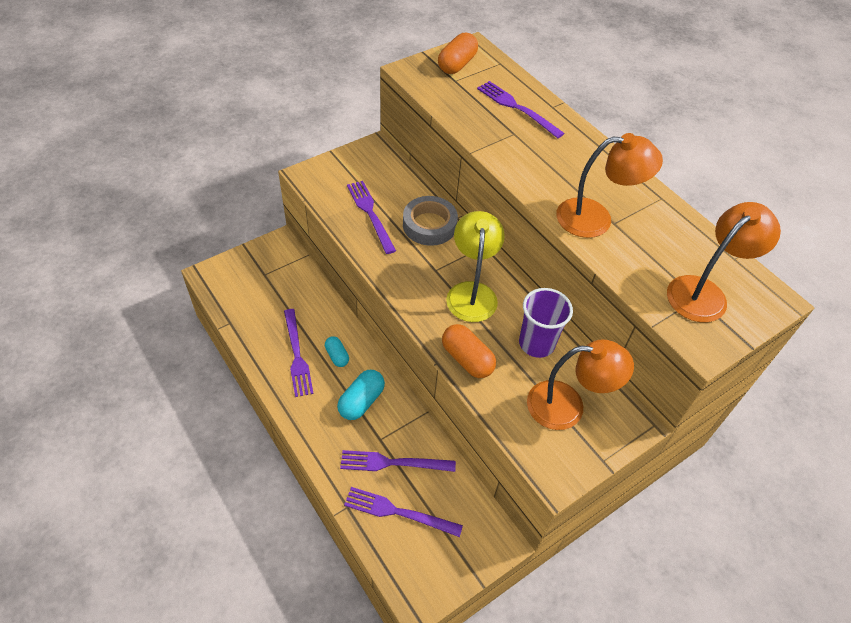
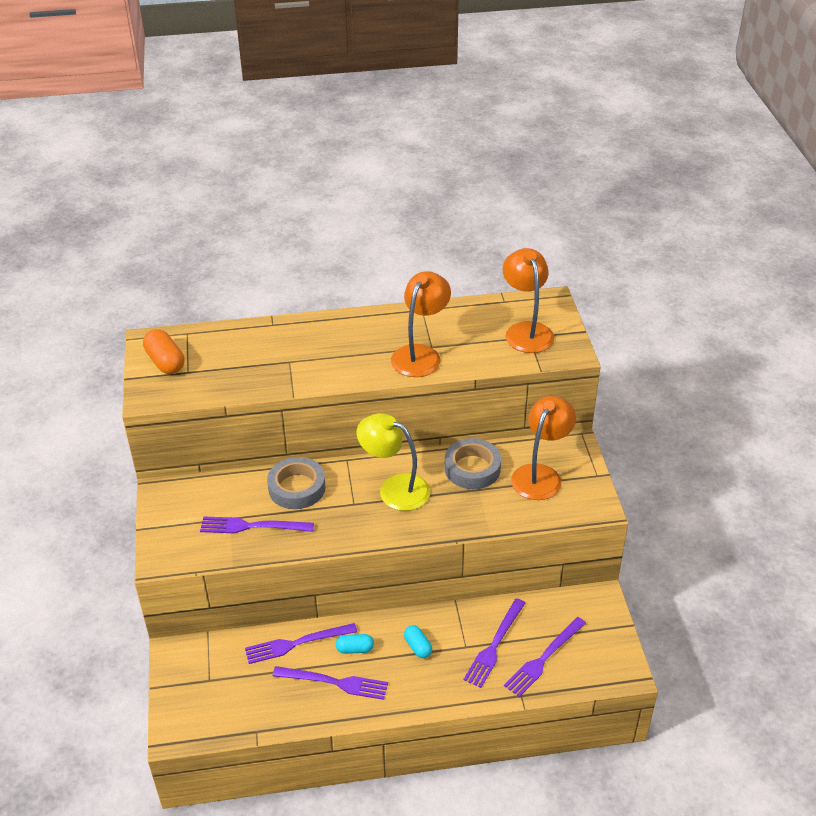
camera: 60 degrees left, 10 degrees down
(361, 401) = (418, 647): turquoise capsule -> turquoise capsule, size x0.62
(467, 359) = (463, 519): orange capsule -> none
(517, 108) = (258, 346): purple fork -> purple fork (296, 643)
(536, 343) = (472, 468): purple cup -> grey tape

